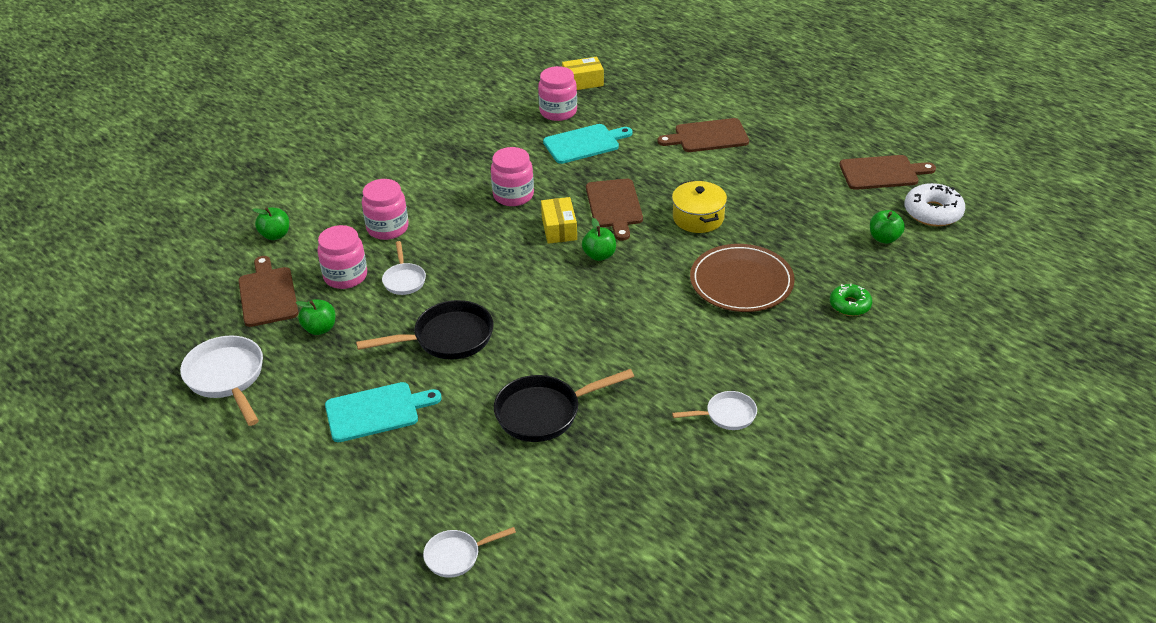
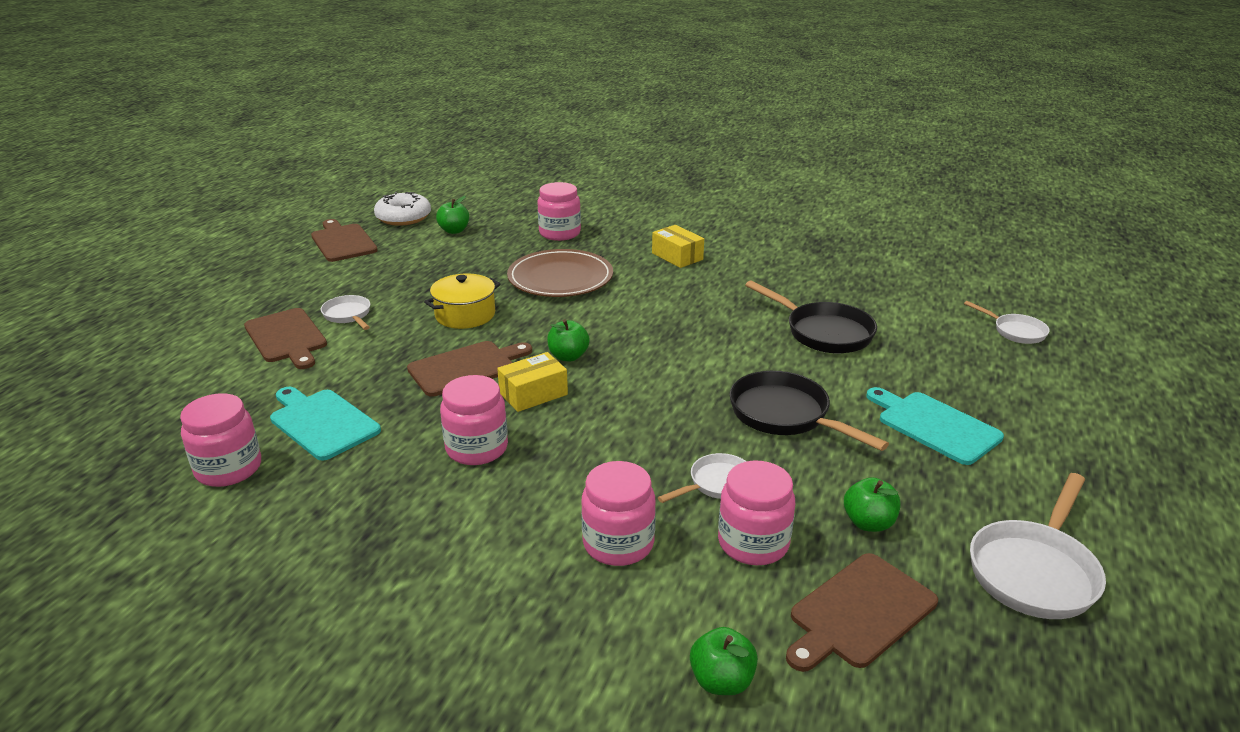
camera: 115 degrees left, 10 degrees down
(583, 82) = (126, 468): yellow box -> yellow box (677, 256)
(726, 415) = (737, 258): white pan -> white pan (348, 315)
(850, 305) = (559, 233): green donut -> pink jar

